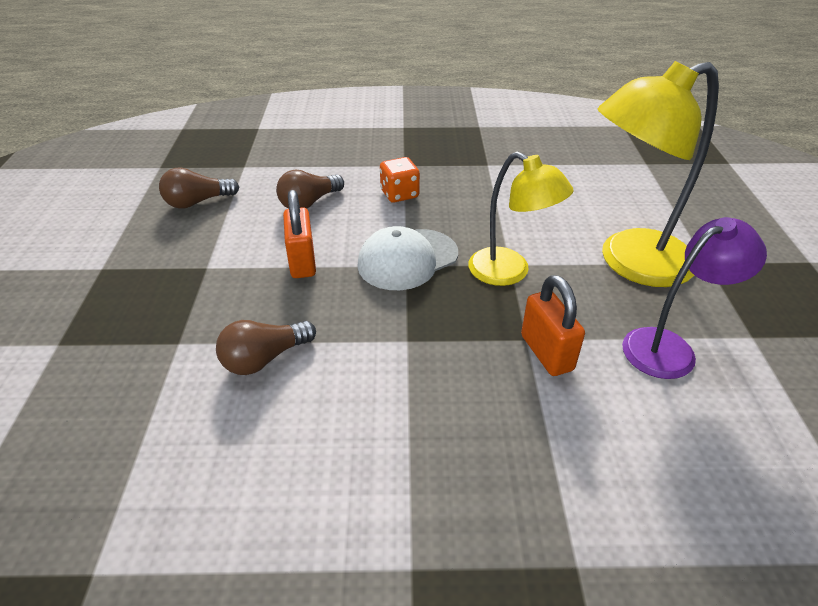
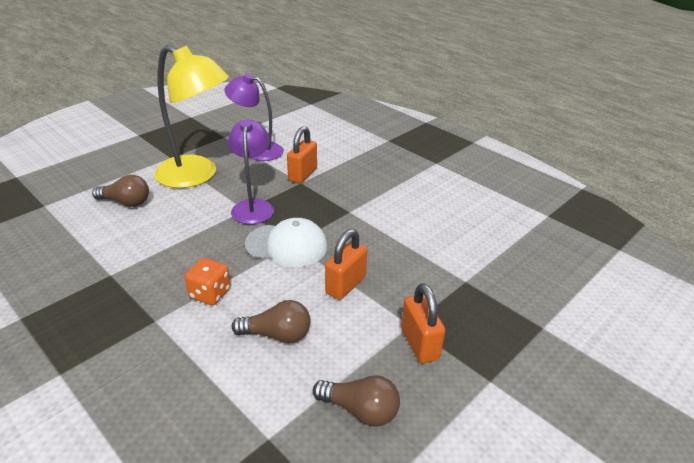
camera: 135 degrees left, 5 degrees down
(185, 258) = (419, 344): none -> orange padlock
(265, 358) = (425, 244): brown light bulb -> brown light bulb (126, 202)
(509, 272) = (253, 206): yellow lamp -> purple lamp

